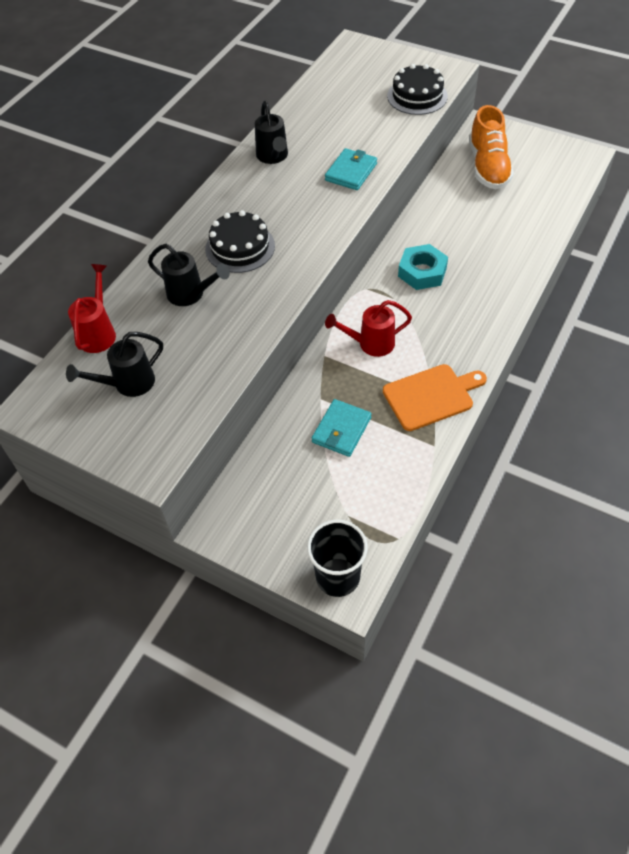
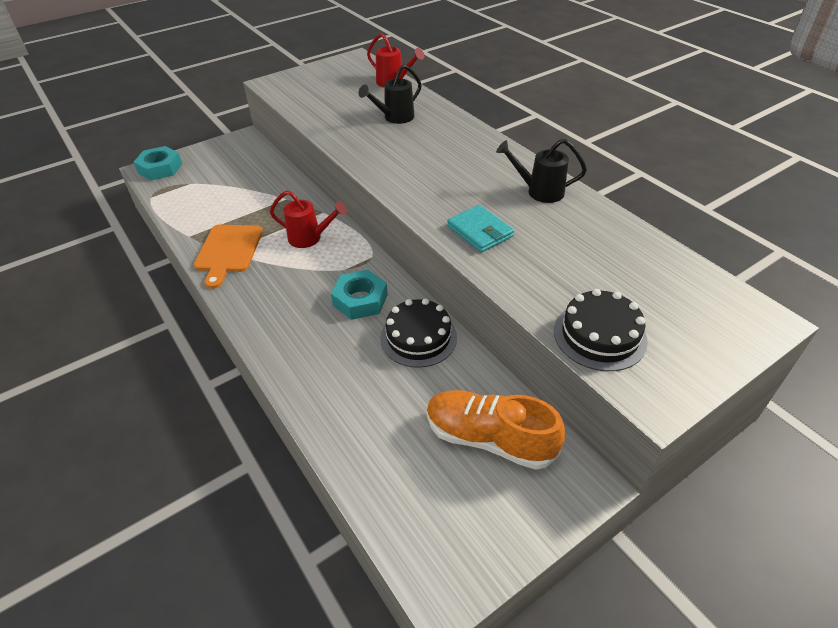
camera: 115 degrees right, 10 degrees down
(128, 384) = (339, 85): black watering can -> none
(240, 247) = (426, 147): black cake -> black cake (418, 337)
(337, 577) = (160, 168): black cup -> turquoise nut
(341, 430) = (251, 199): turquoise wallet -> none
(370, 344) = (309, 238): red watering can -> red watering can turned 90 degrees clockwise

